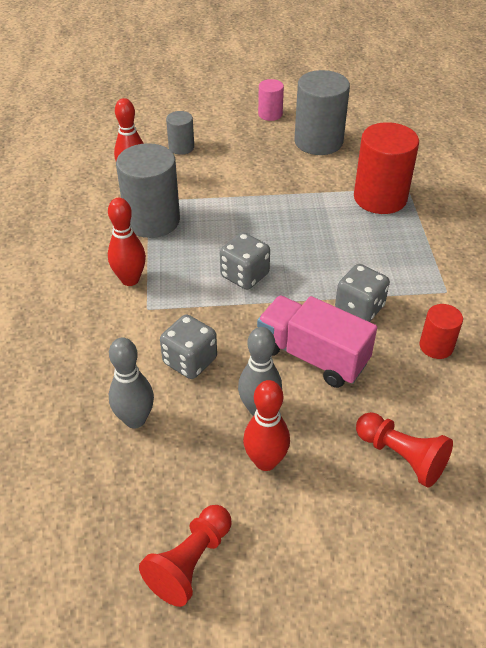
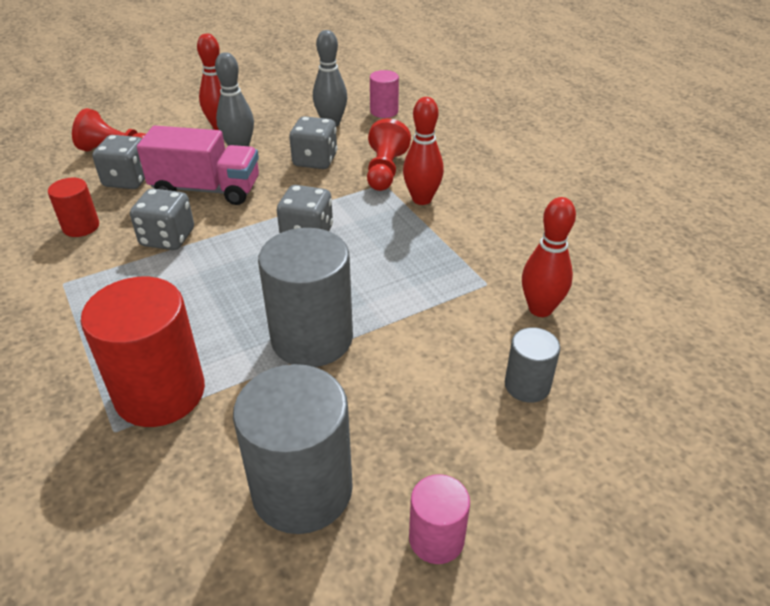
camera: 155 degrees right, 5 degrees down
(60, 420) = (384, 111): none -> pink cylinder
(152, 220) = (457, 260): grey cylinder -> grey cylinder (312, 338)
(190, 562) = (250, 85): red pawn -> red pawn (385, 171)
(390, 398) = (128, 180): none -> grey dice

